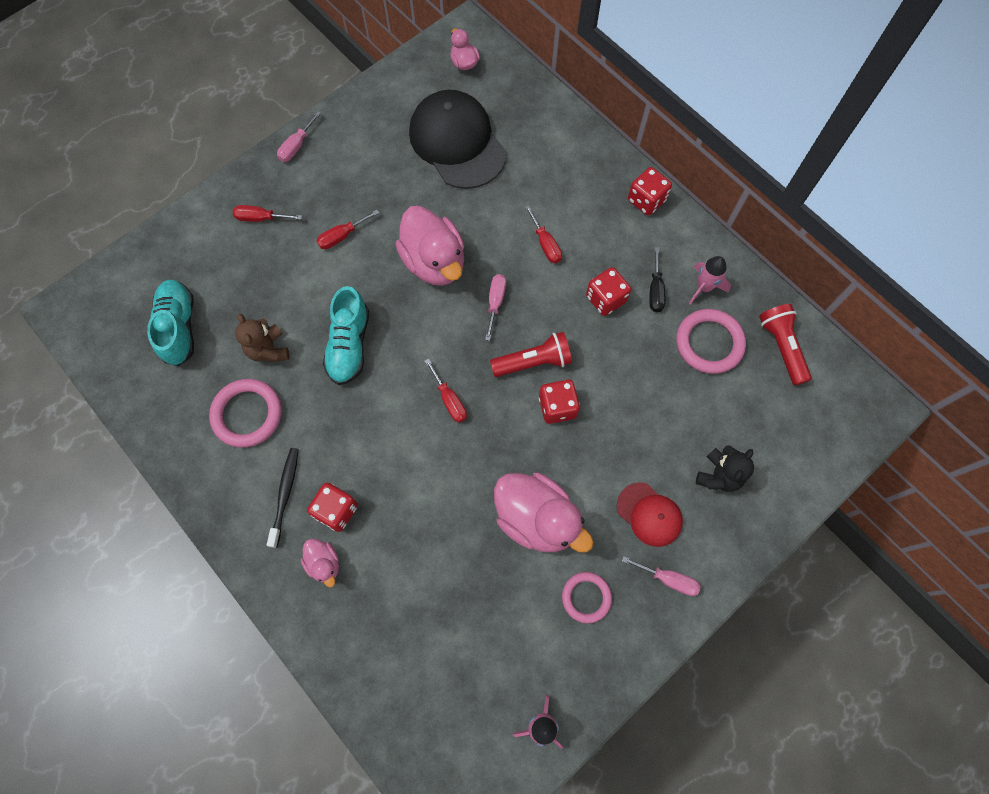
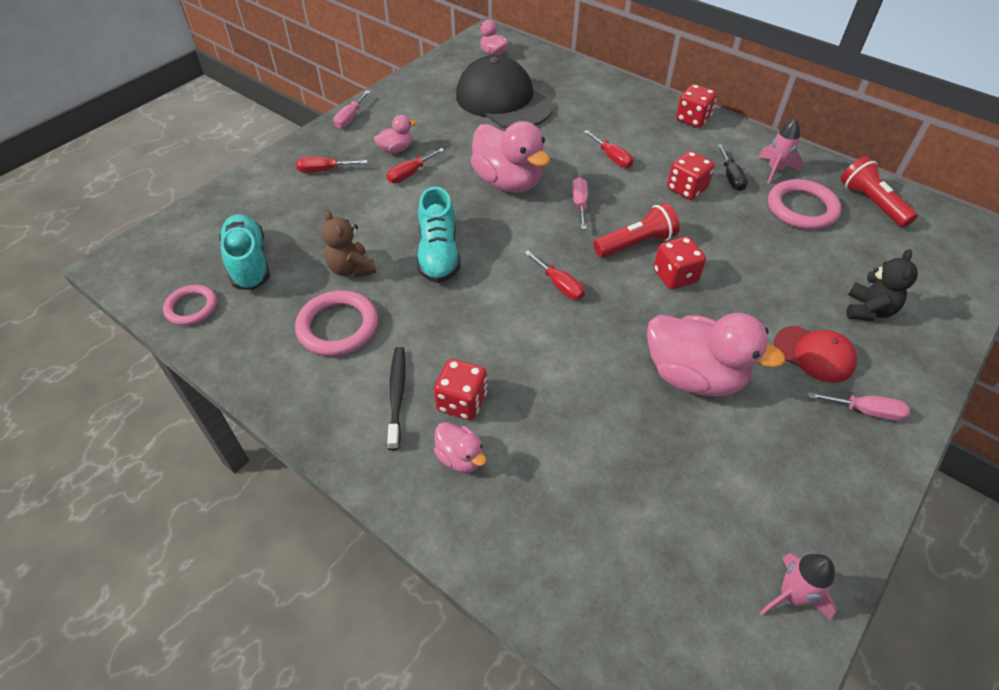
camera: 10 degrees left, 20 degrees down
(334, 199) = (396, 149): none -> pink duck
(586, 597) = (783, 444): pink ring -> pink ring (191, 307)

